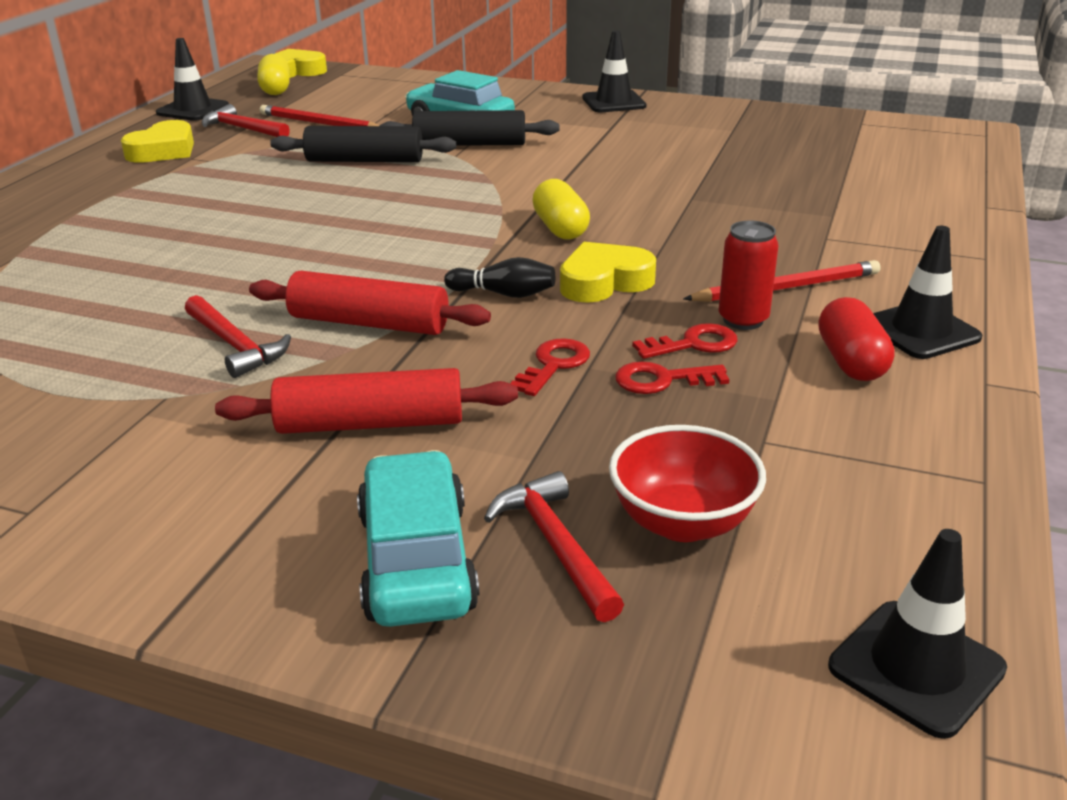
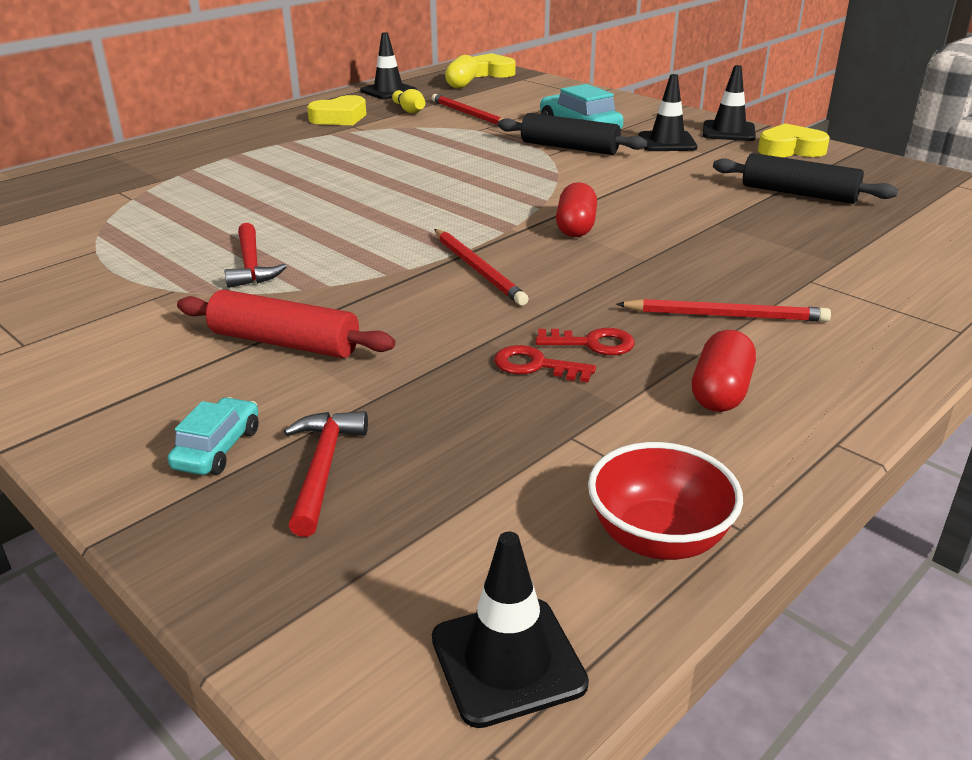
camera: 25 degrees right, 0 degrees up
(242, 129) = (409, 110): red hammer -> yellow bowling pin
(364, 160) = (474, 147): black rolling pin -> black rolling pin (798, 194)
(369, 323) = (356, 270): red rolling pin -> none
(416, 560) = (218, 448): turquoise car -> turquoise car, size x0.58
(504, 294) = (478, 269): black bowling pin -> red pencil
(553, 365) = (461, 333): red key -> none
(560, 228) = (576, 227): yellow capsule -> red capsule
(604, 282) = (568, 277): yellow heart -> yellow heart (790, 149)
(682, 522) = (436, 481): red bowl -> red bowl (658, 538)
(743, 320) = (657, 334): red can -> none
(921, 331) = (819, 382): black traffic cone -> black traffic cone (667, 142)

